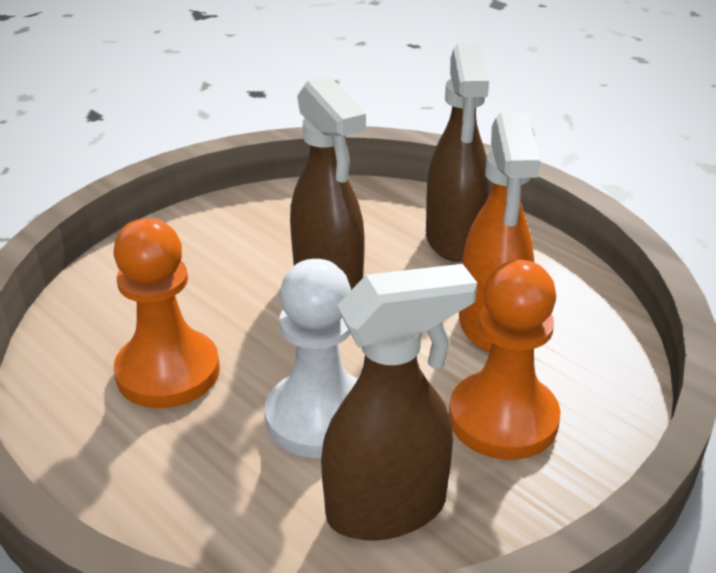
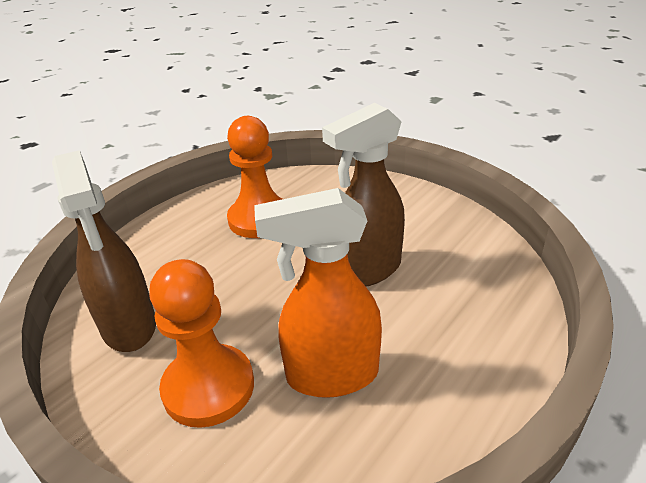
camera: 85 degrees right, 0 degrees up
(320, 417) = (216, 286): white pawn -> none
(454, 240) = (461, 341): brown spray bottle -> none

